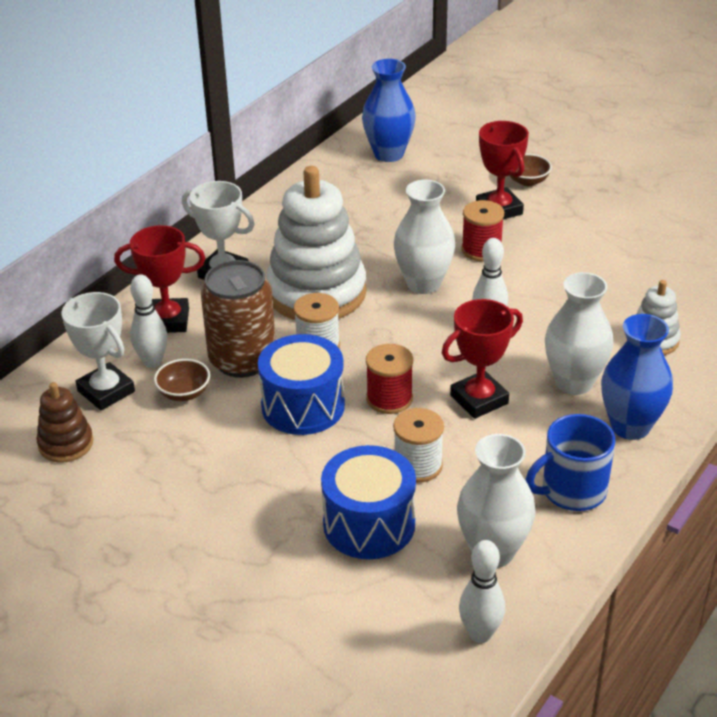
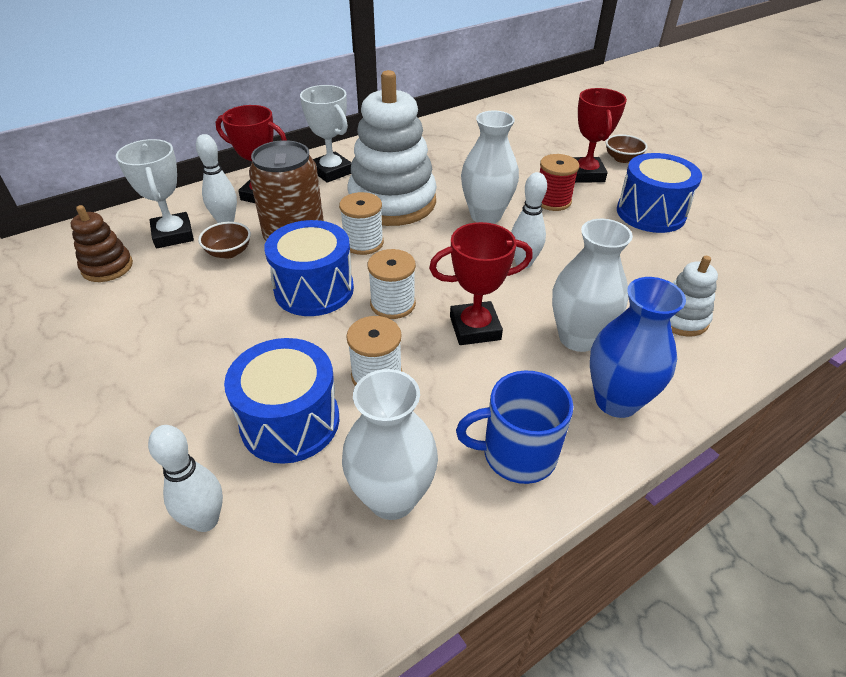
camera: 20 degrees right, 5 degrees up
(388, 154) = (517, 118): blue vase -> none
(389, 399) = (393, 304): red spool -> white spool
(480, 634) = (314, 601): white bowling pin -> white bowling pin (206, 520)
(583, 239) = (650, 213): none -> blue drum

